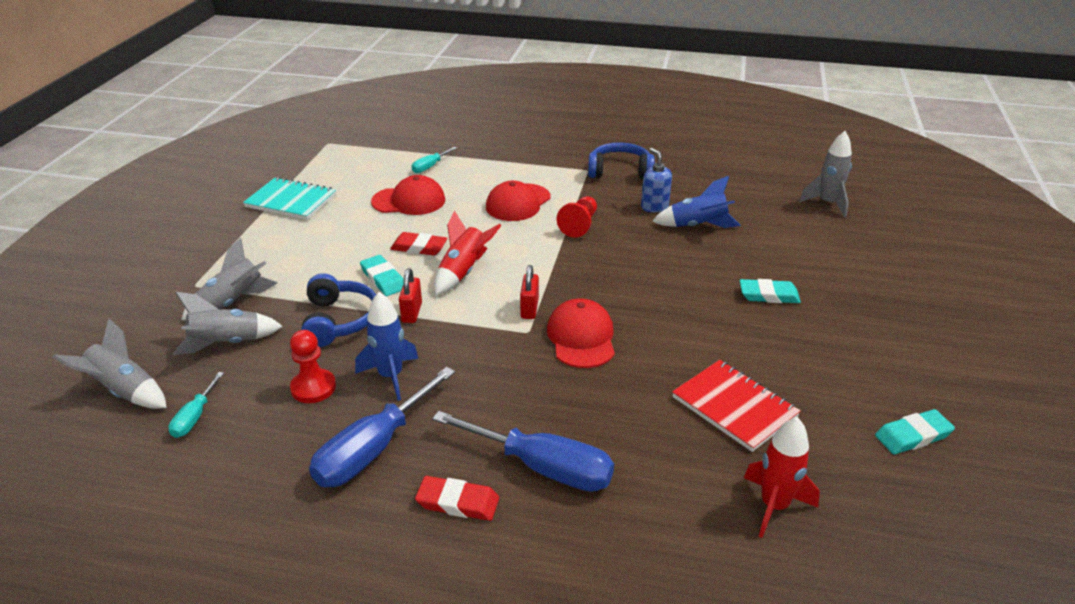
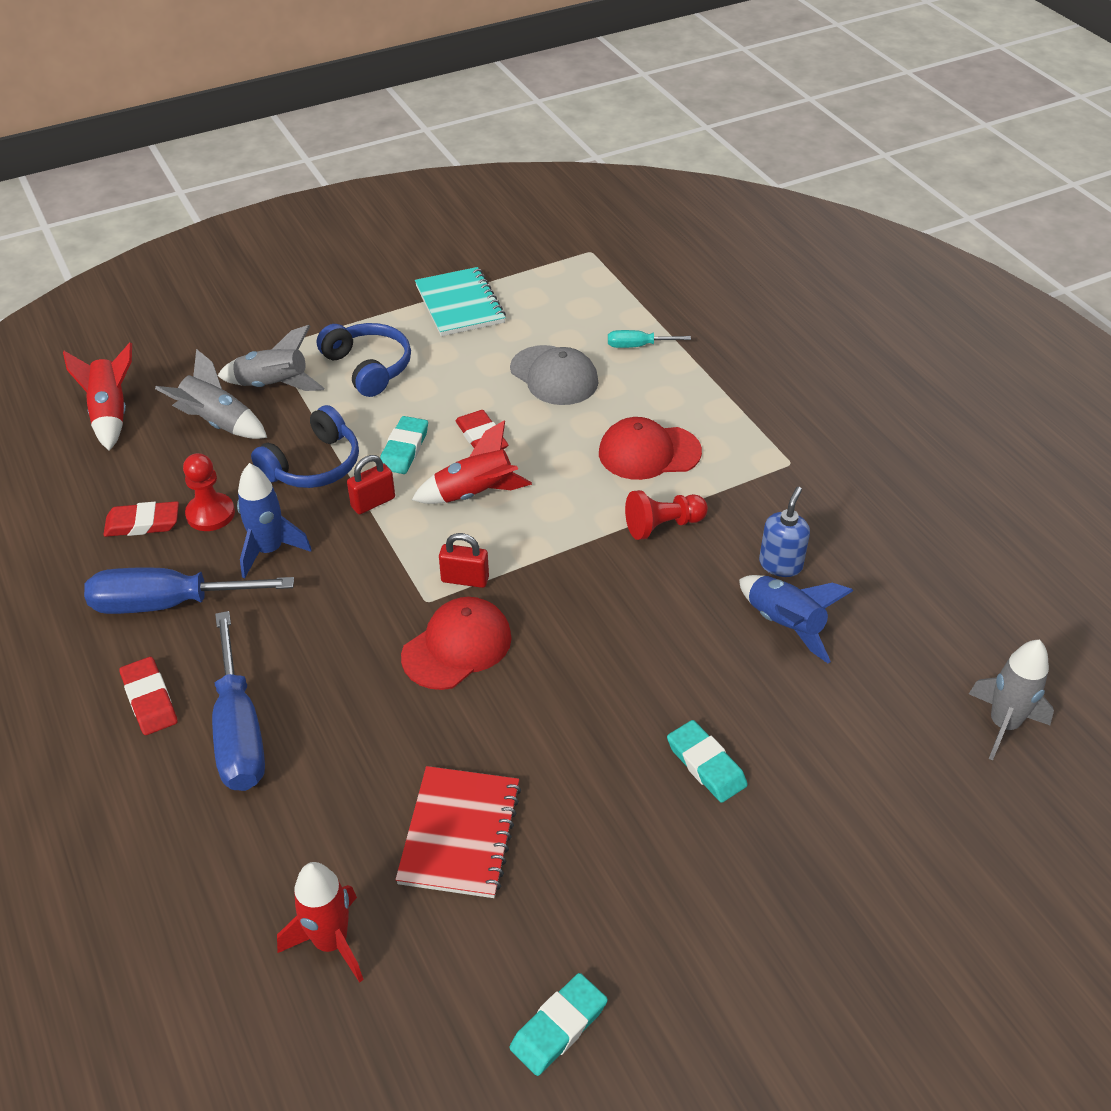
camera: 50 degrees right, 10 degrees up
(124, 391) = (111, 414): grey rocket -> red rocket
(195, 417) = (116, 474): turquoise screwdriver -> none
(271, 426) = (142, 523): none -> red eraser
(409, 201) = (554, 376): red cap -> grey cap
(529, 309) = (465, 579): red padlock -> red padlock turned 45 degrees clockwise
(620, 171) = (823, 491): blue headphones -> blue headphones (368, 367)
(913, 436) = (559, 1027): turquoise eraser -> turquoise eraser turned 75 degrees counterclockwise

